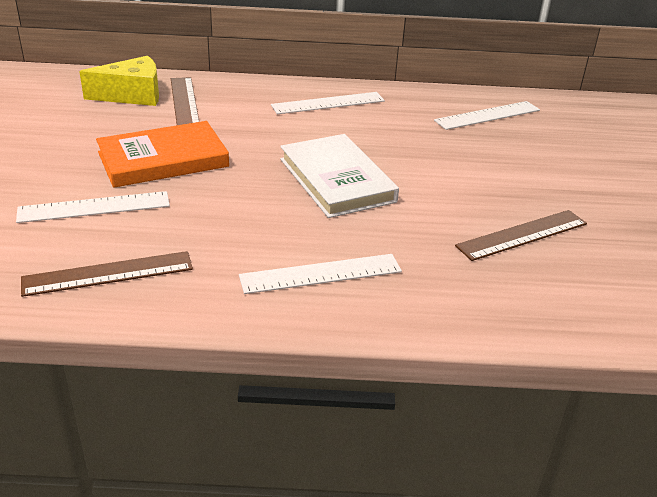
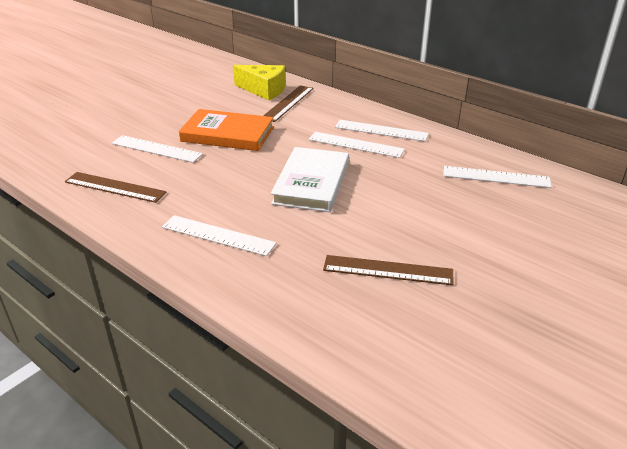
camera: 40 degrees right, 0 degrees up
(323, 125) = (355, 145): none -> white ruler

